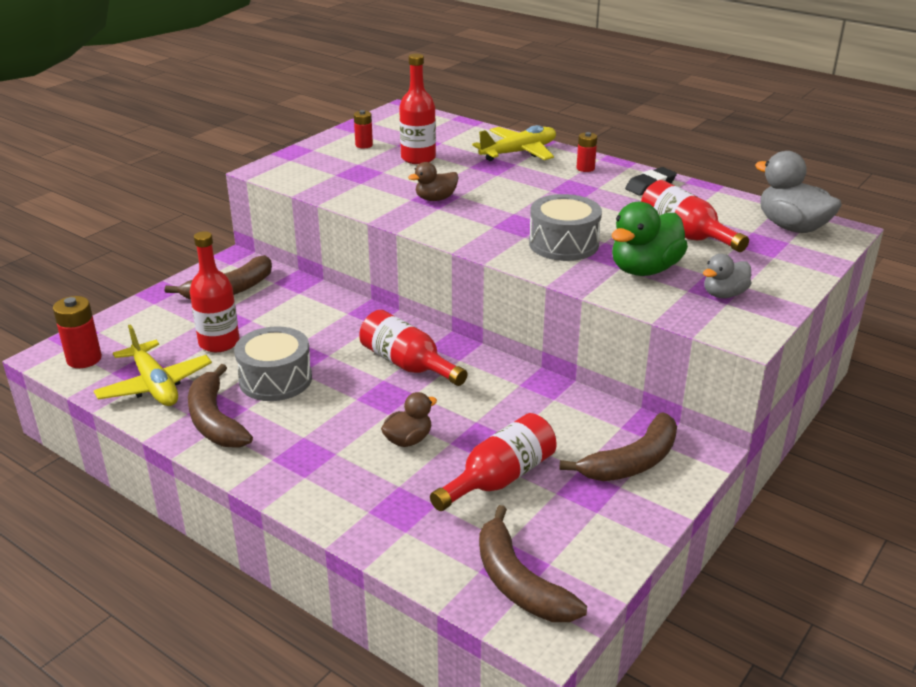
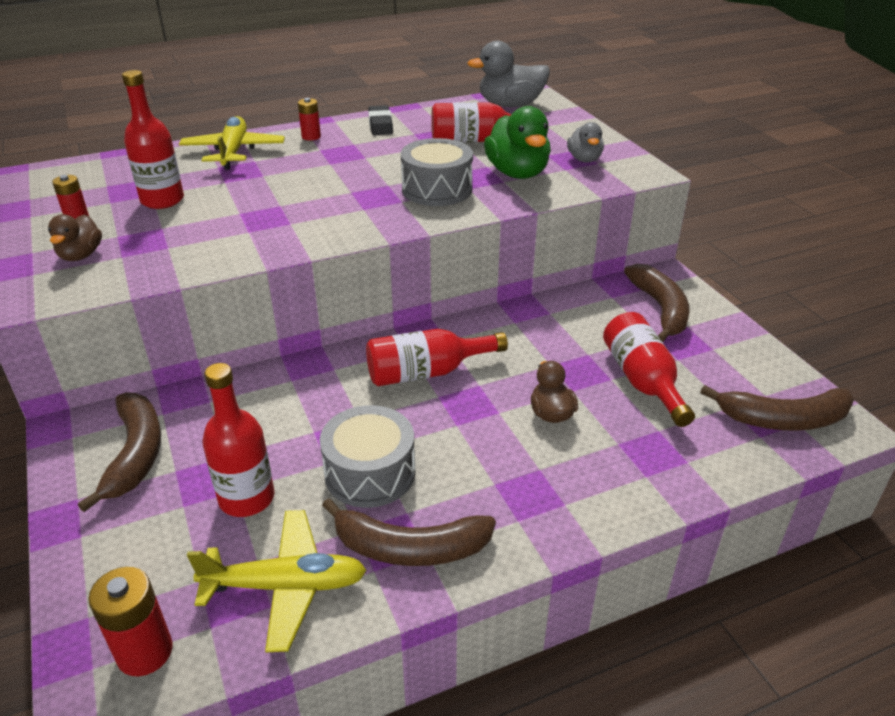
camera: 60 degrees left, 5 degrees up
(435, 199) = (268, 218): brown duck -> brown duck (81, 255)

